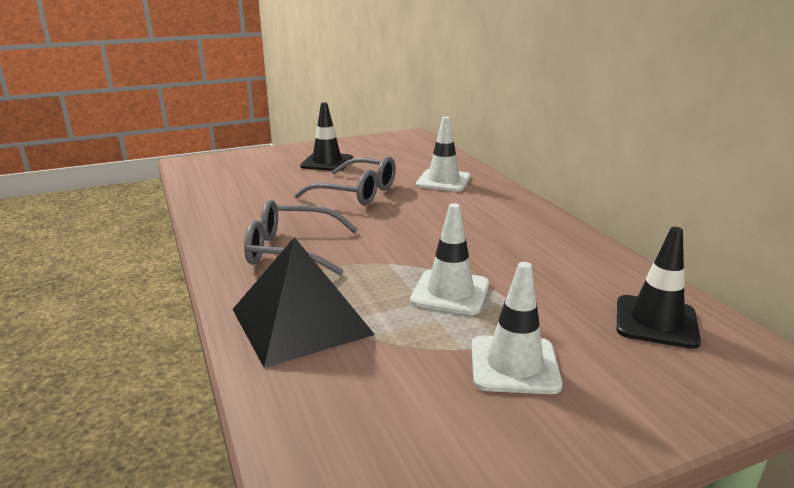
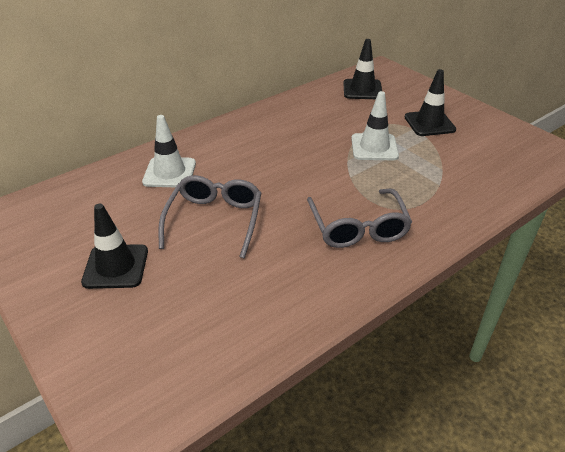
camera: 105 degrees left, 15 degrees up
(301, 321) = (447, 196): black pyramid -> none
(514, 365) = (429, 123): white traffic cone -> black traffic cone

